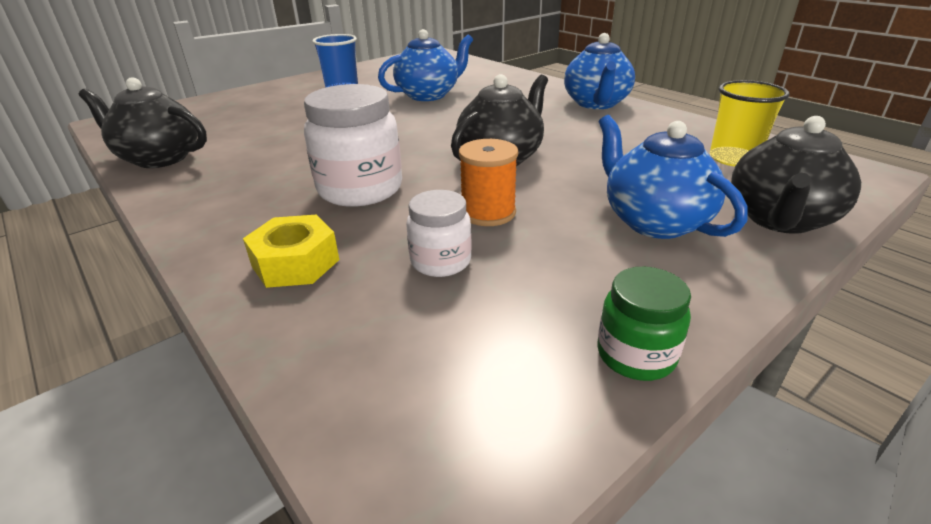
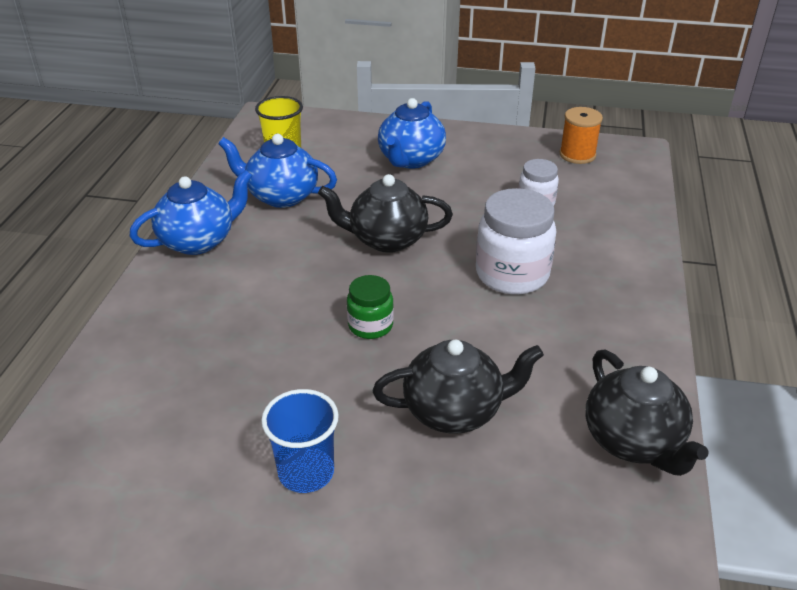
camera: 130 degrees left, 5 degrees up
(295, 263) = (605, 245): yellow nut -> none
(428, 95) = (262, 369): blue teapot -> blue teapot (281, 196)
(488, 212) = (470, 210): orange spool -> orange spool (577, 155)
(636, 355) = (523, 139): green jar -> green jar (370, 326)
(779, 219) = (364, 130): black teapot -> black teapot (454, 411)

